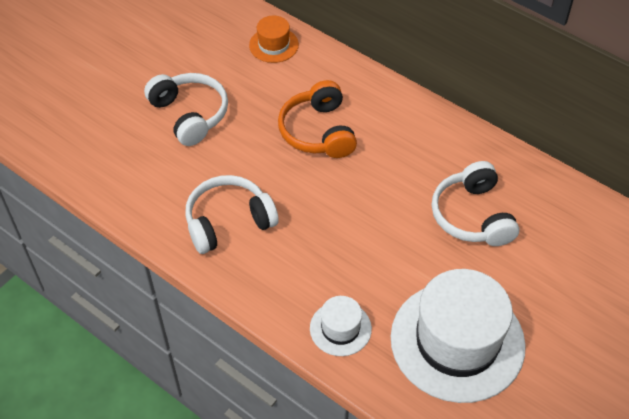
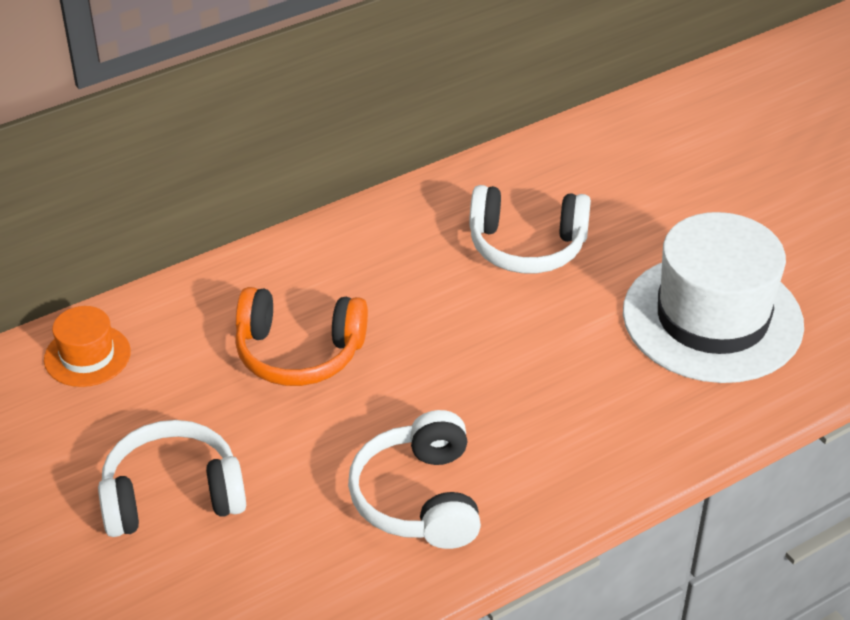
camera: 70 degrees left, 10 degrees down
(340, 328) = (655, 423): white hat -> none

